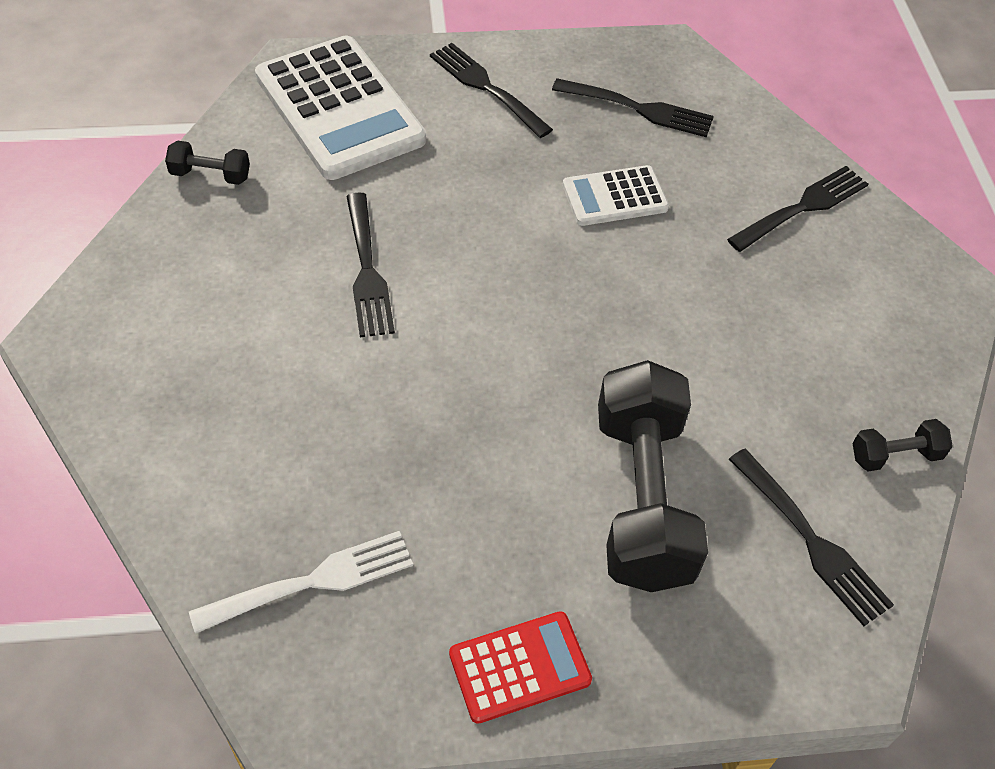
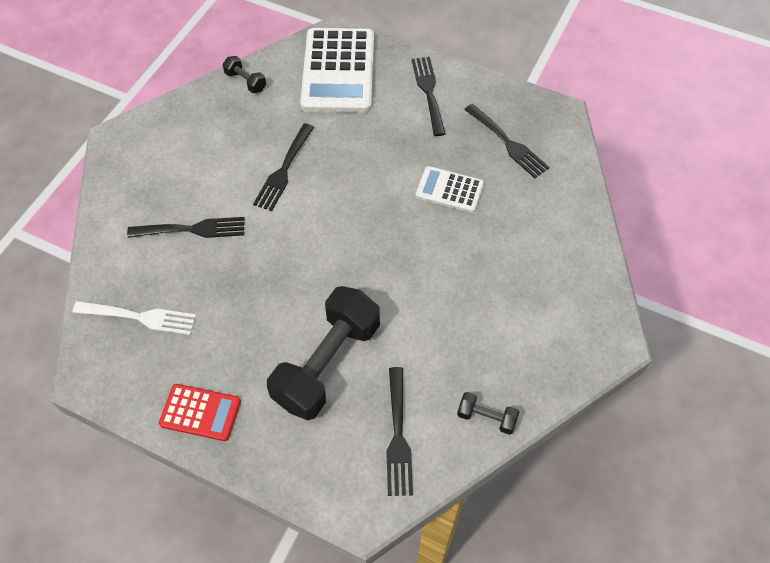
camera: 35 degrees right, 5 degrees up
(802, 207) = (557, 248): black fork -> black fork (192, 229)

